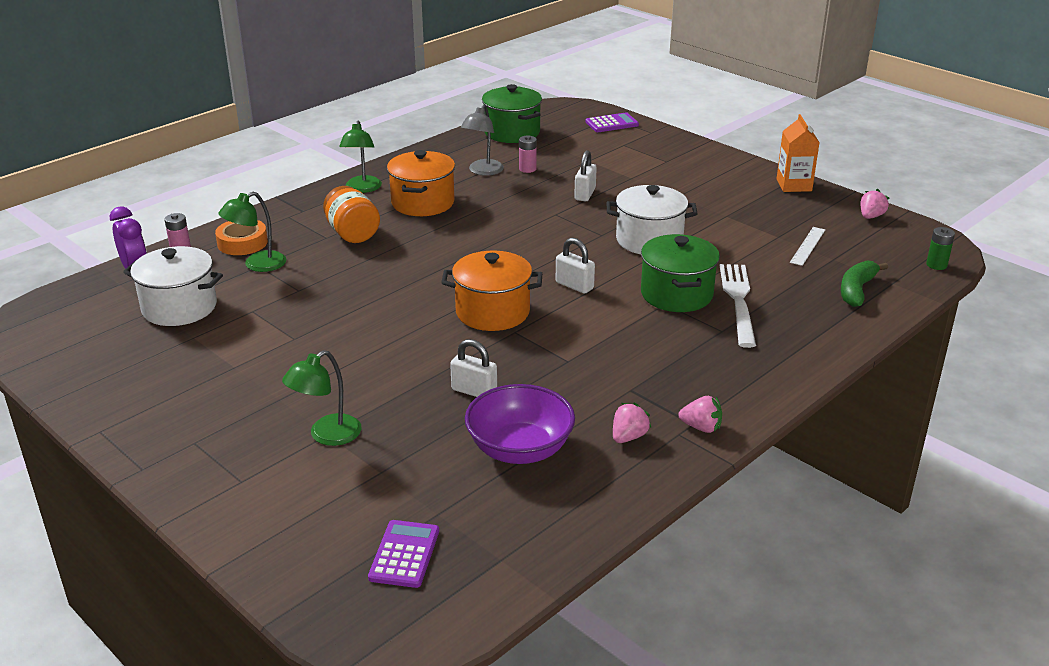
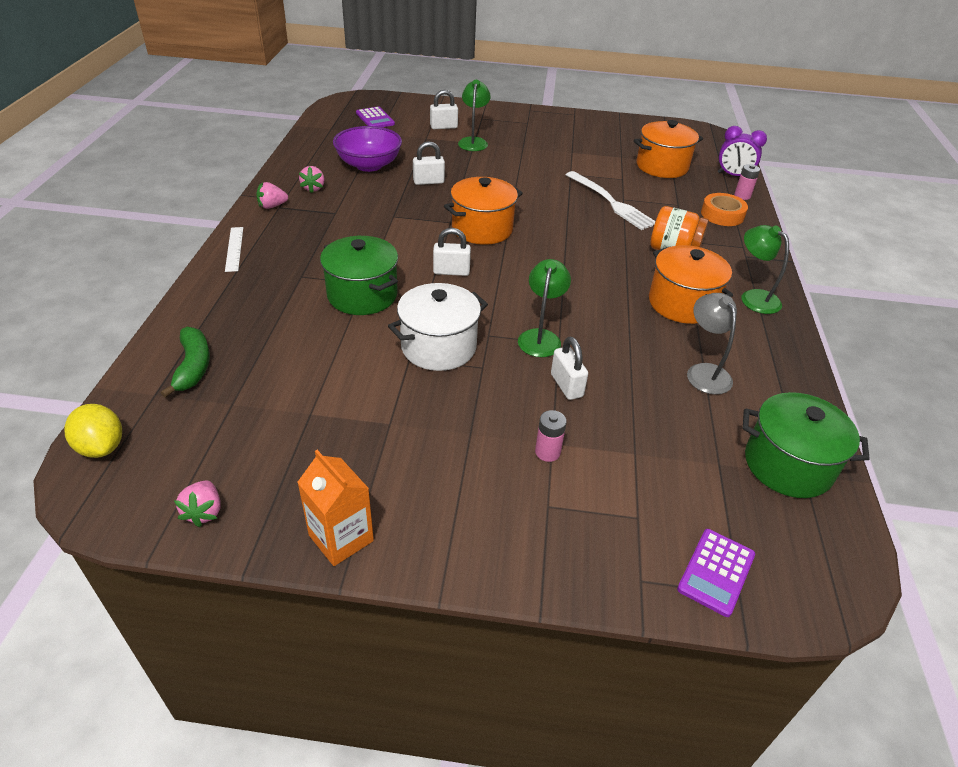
camera: 140 degrees right, 10 degrees up
(179, 307) = (662, 166): white pot -> orange pot
(257, 265) = (680, 204): green lamp -> green lamp (541, 337)
(325, 485) = (443, 127): none -> white padlock
(527, 169) = (672, 399): pink battery -> pink battery (547, 452)
(738, 300) = (305, 310): white fork -> white fork (612, 203)
(807, 246) = (269, 412): white ruler -> white ruler (234, 249)
(936, 265) = (101, 447): green battery -> yellow lemon

